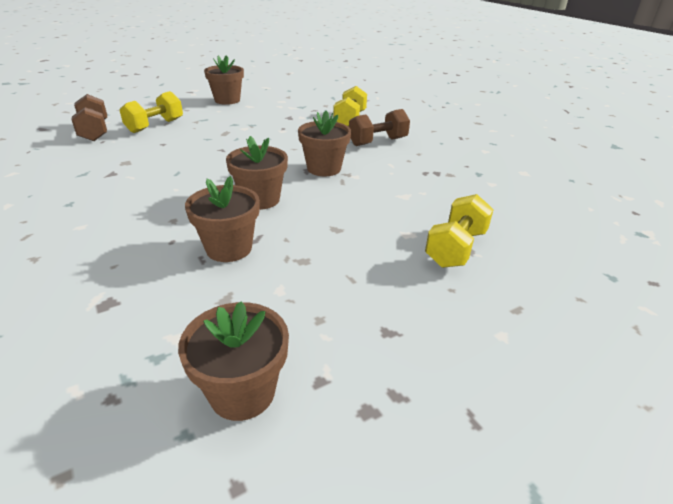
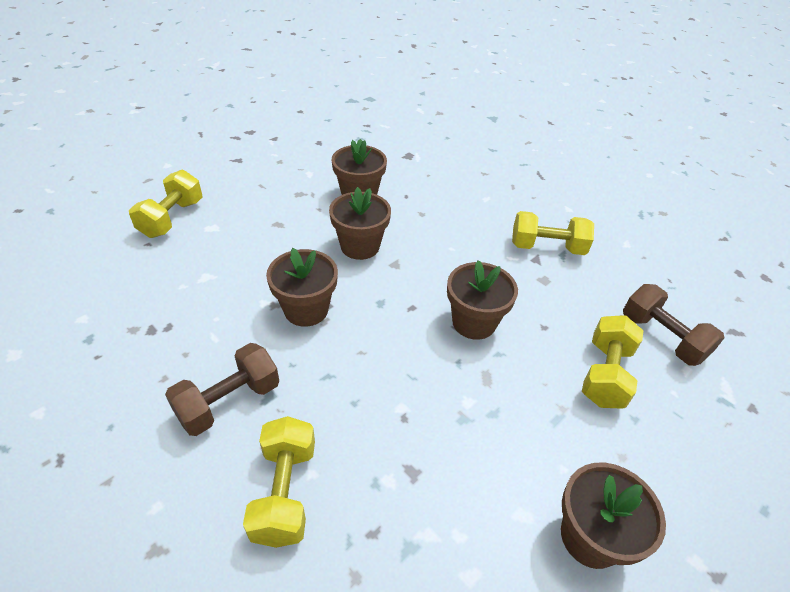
camera: 165 degrees right, 10 degrees up
(88, 179) = (547, 247): none -> yellow dumbbell
(242, 392) = (310, 131): brown flower pot -> brown flower pot (474, 322)

